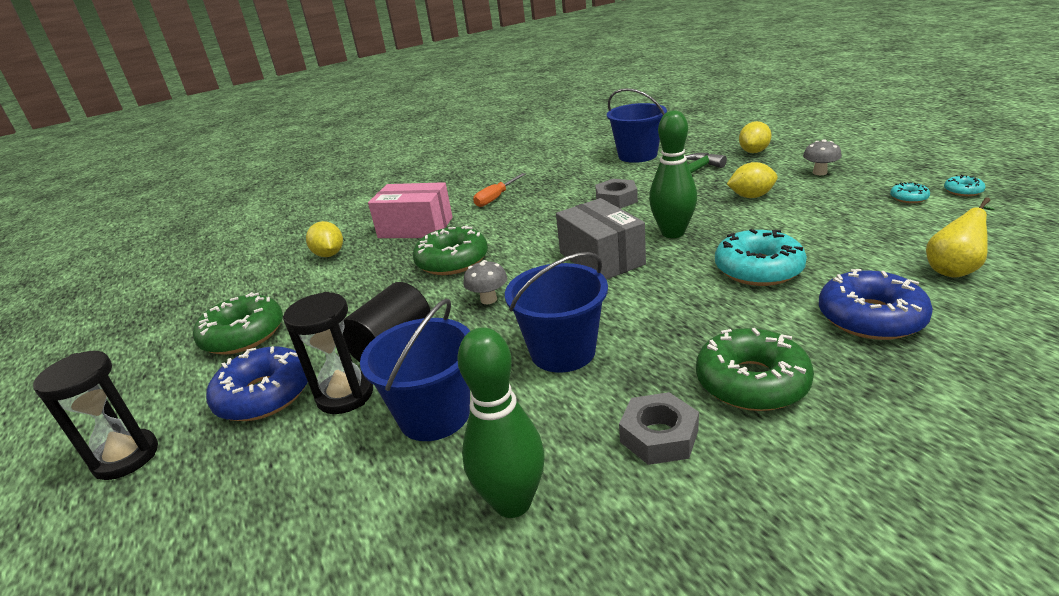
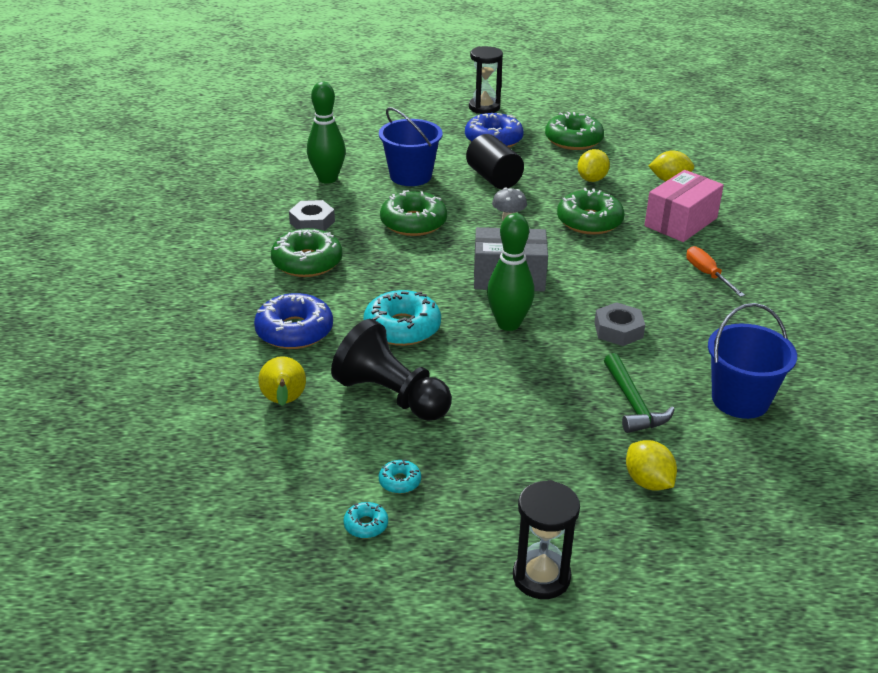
camera: 115 degrees right, 5 degrees up
(345, 395) = (462, 158): black hourglass -> black hourglass (541, 577)
(563, 351) = (413, 223): blue bucket -> green donut
(751, 196) = (526, 401): yellow lemon -> yellow lemon (592, 179)
(819, 172) = (526, 479): grey mushroom -> none
(845, 235) = (391, 396): none -> black pawn

